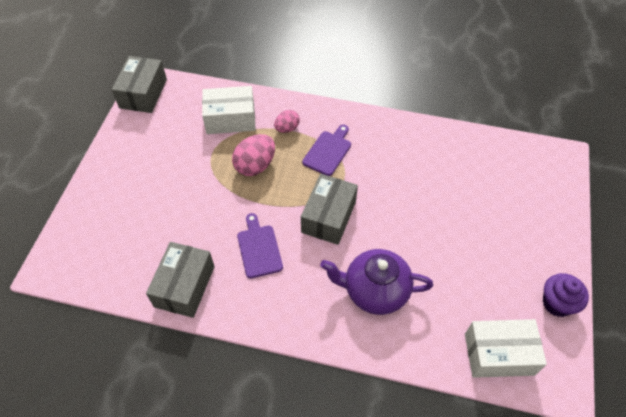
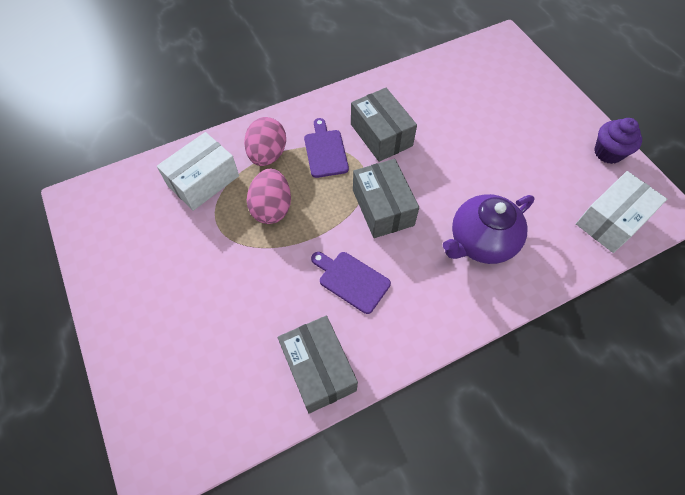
camera: 40 degrees left, 5 degrees up
(143, 93) = (81, 215): grey box -> grey box (381, 135)
(287, 128) = (267, 155): pink egg -> pink egg, size x1.62

